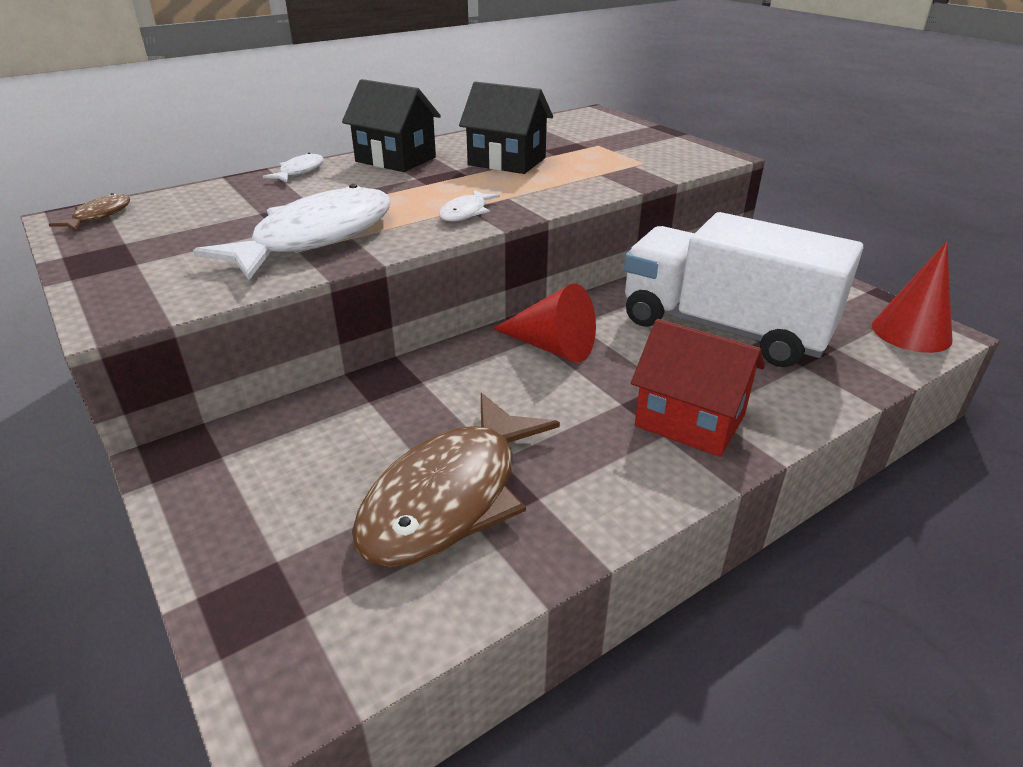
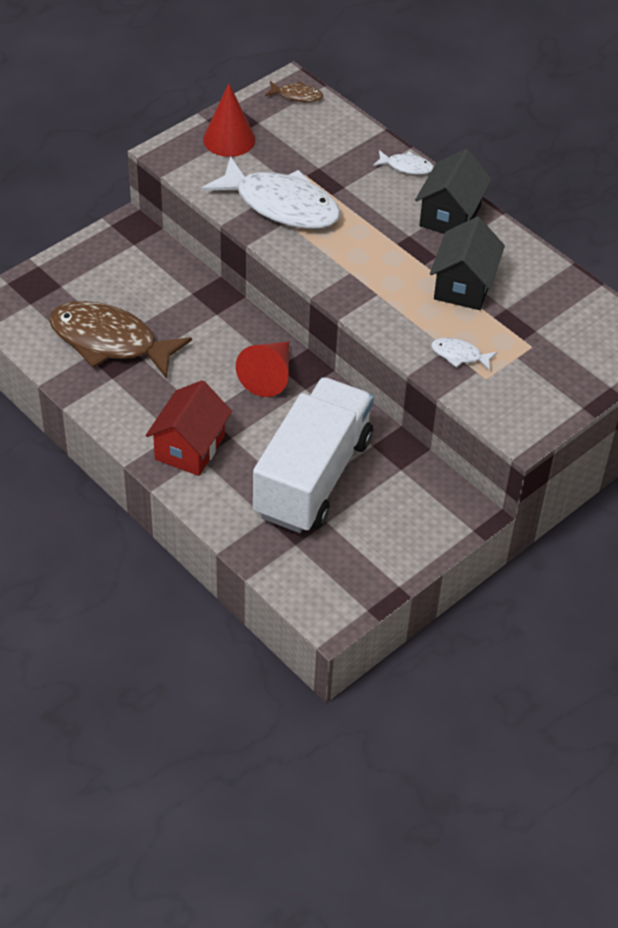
camera: 80 degrees right, 15 degrees up
(466, 212) = (340, 273): white fish -> white fish (459, 355)
(911, 332) = (328, 599): red cone -> red cone (229, 139)

